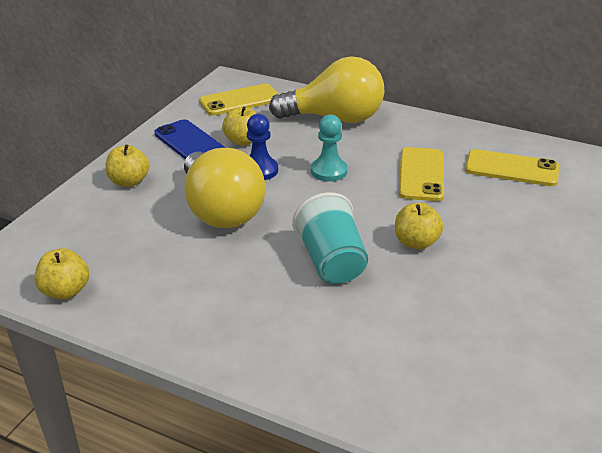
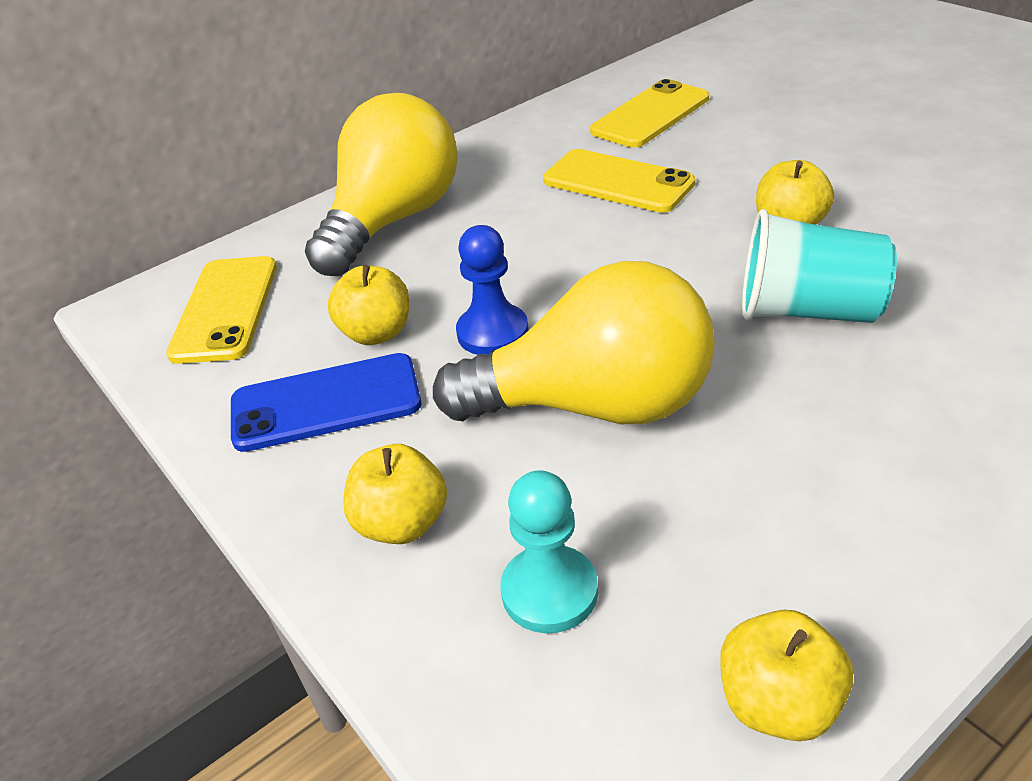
camera: 60 degrees left, 5 degrees up
(329, 171) = (549, 260): turquoise pawn -> turquoise pawn (549, 591)

